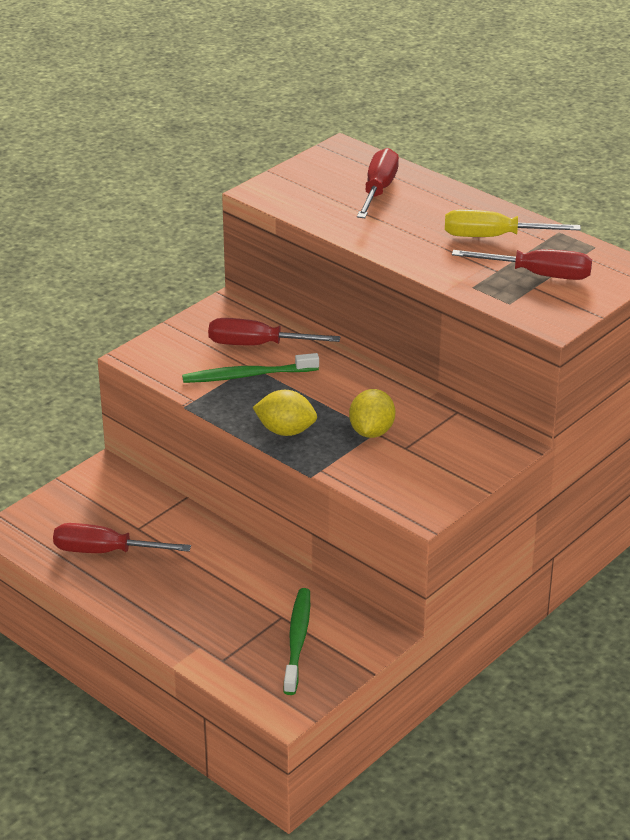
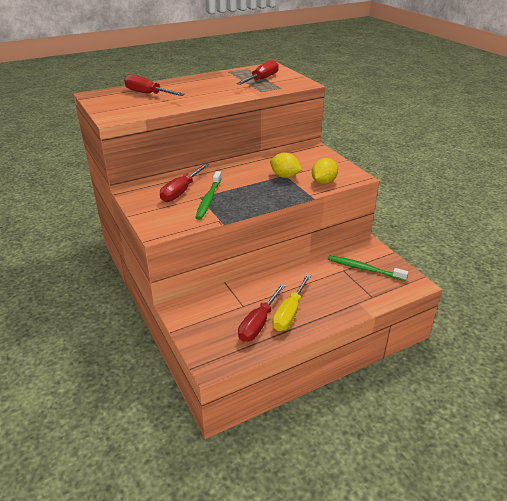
camera: 70 degrees left, 0 degrees up
(285, 431) = (269, 198): yellow lemon -> yellow lemon (323, 182)
(494, 237) = (220, 81): yellow screwdriver -> yellow screwdriver (290, 313)

